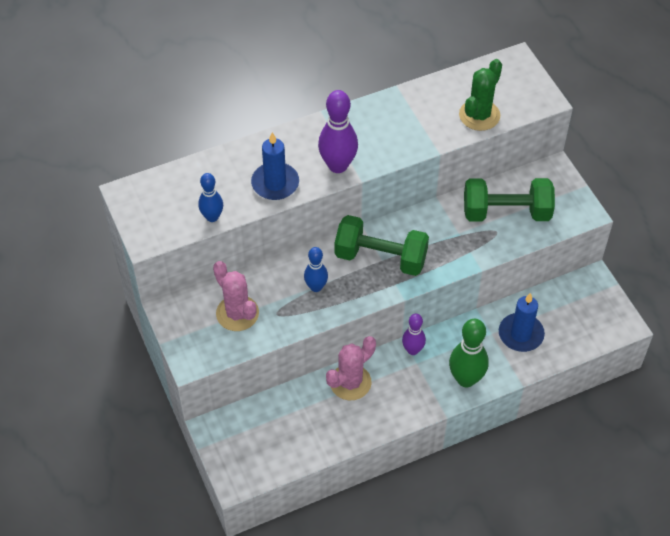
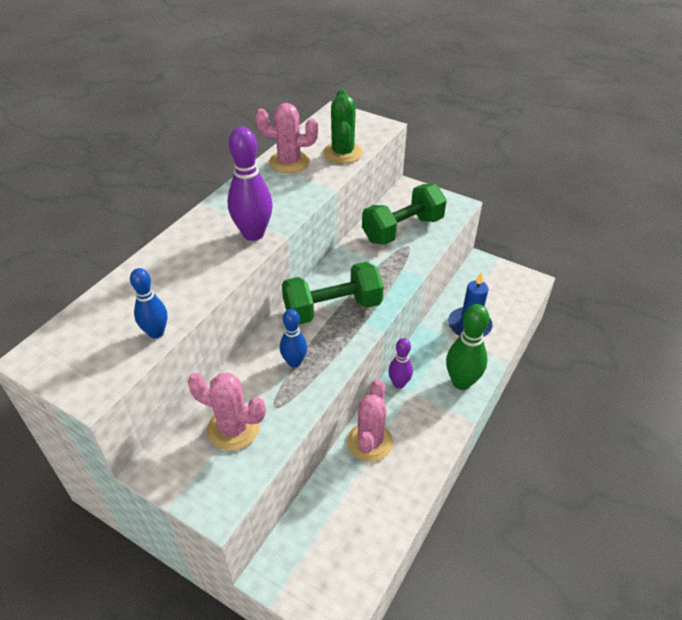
camera: 35 degrees left, 10 degrees down
(275, 183) = (202, 273): blue candle -> none
(424, 103) = (289, 162): none -> pink cactus

